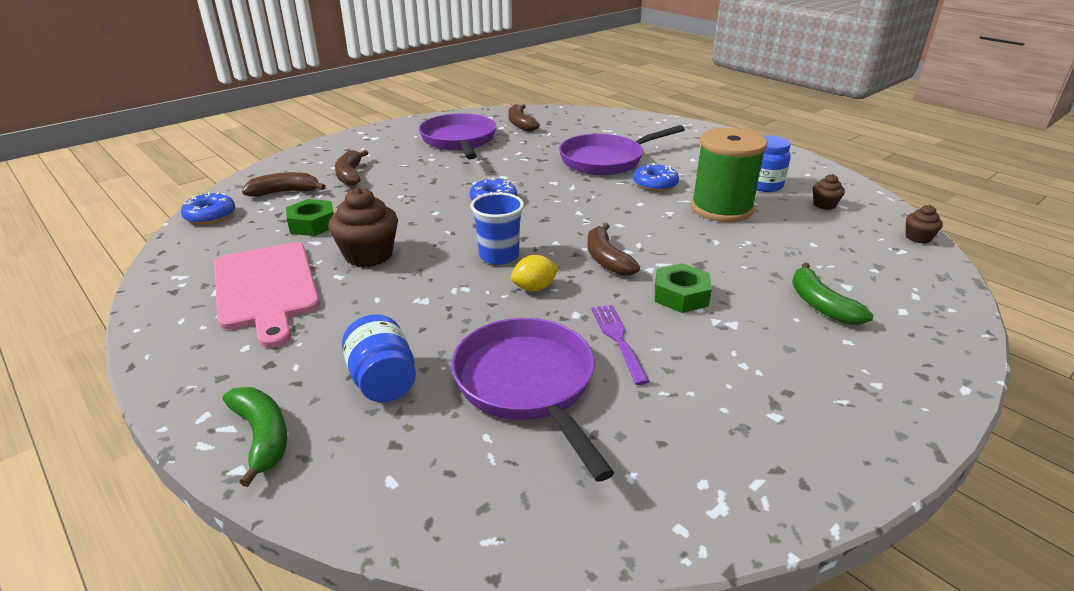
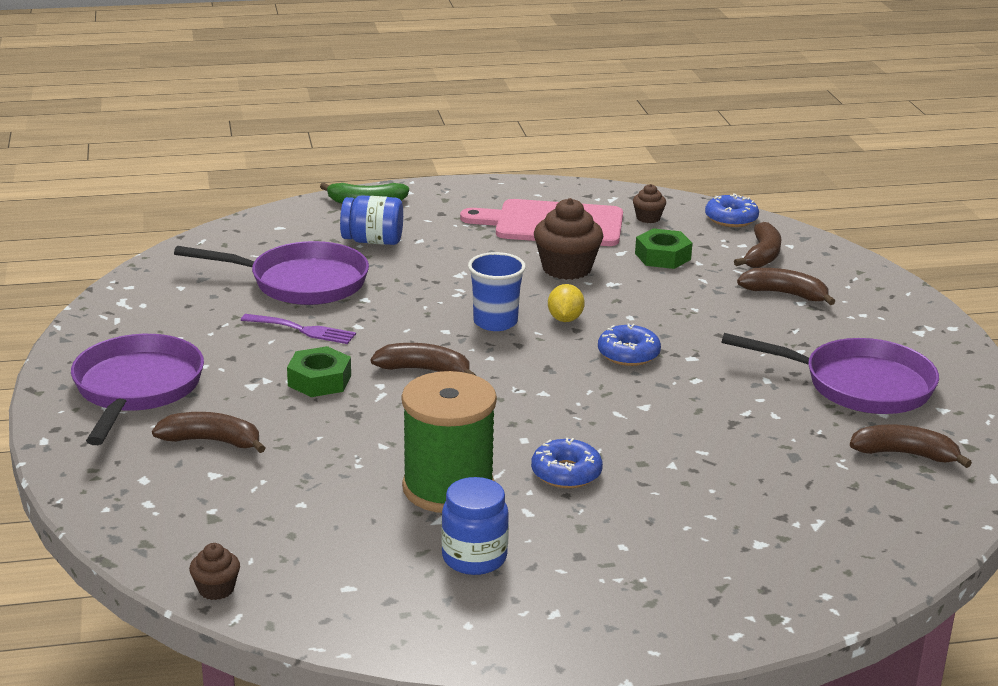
camera: 120 degrees right, 5 degrees down
(534, 288) = (419, 321): yellow lemon -> yellow lemon (565, 319)
(606, 160) = (684, 470): purple pan -> purple pan (136, 389)
(821, 305) = (212, 441): green banana -> brown banana
(824, 205) = (368, 573): brown cupcake -> brown cupcake (648, 218)

